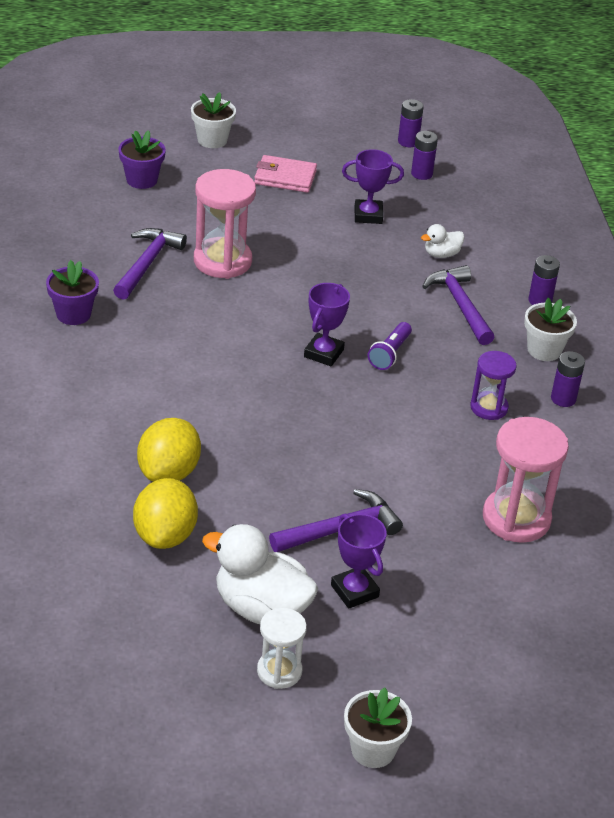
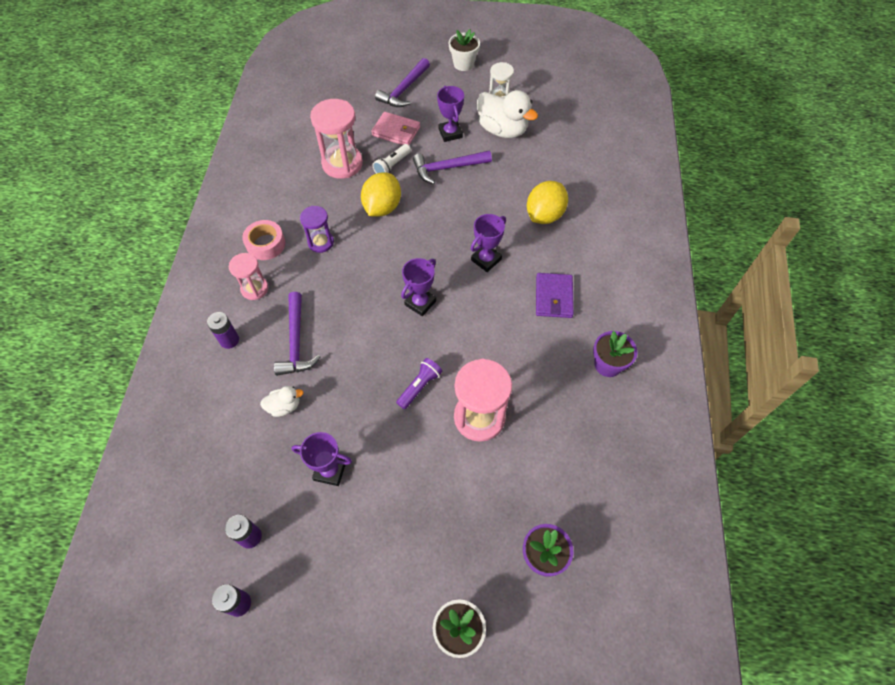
camera: 165 degrees left, 20 degrees up
(146, 374) = (553, 297): none -> purple wallet
(147, 264) = (545, 421): purple hammer -> purple hammer (404, 90)
(165, 535) = (550, 175): yellow lemon -> yellow lemon (382, 207)
(247, 408) = (486, 259): none -> purple trophy
(285, 177) = (394, 545): pink wallet -> pink wallet (396, 131)
(389, 354) = (371, 297): purple flashlight -> purple flashlight (420, 386)
(434, 524) = (392, 166): none -> white flashlight
(544, 350) = (254, 289): white flower pot -> pink hourglass
(563, 399) = (266, 244): purple battery -> pink tape

